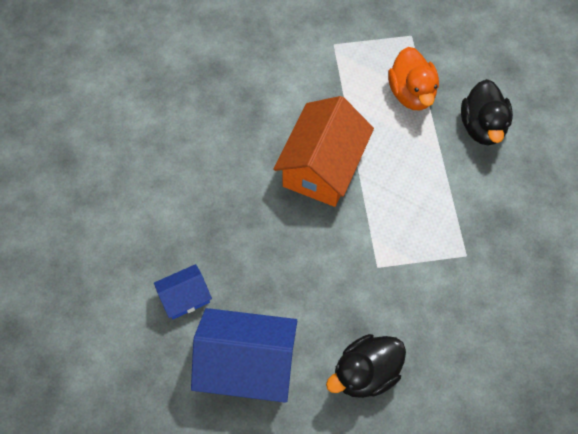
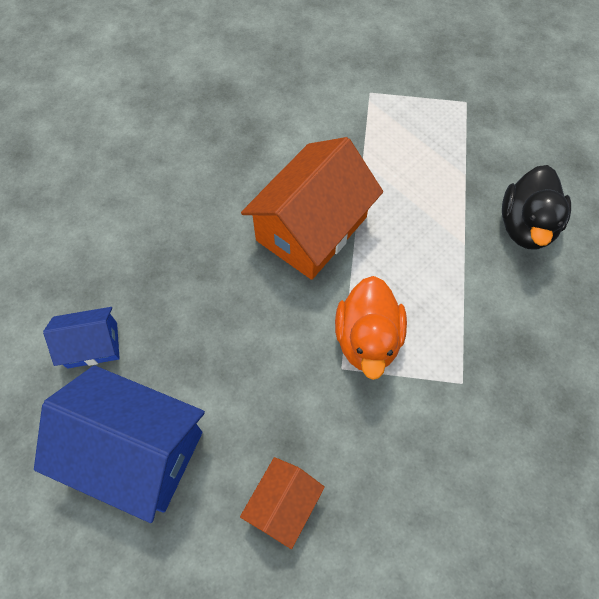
camera: 15 degrees right, 0 degrees up
(365, 372) = (283, 504): black duck -> orange house
(411, 93) = (447, 167): orange duck -> orange duck (367, 339)

